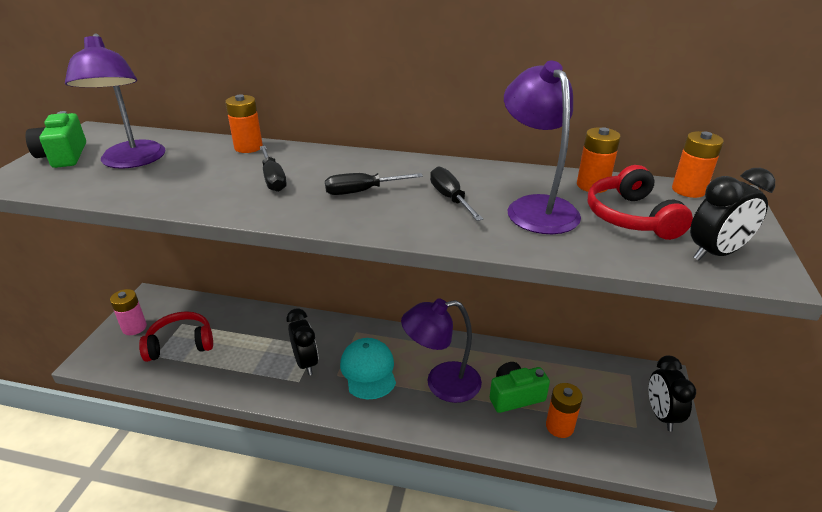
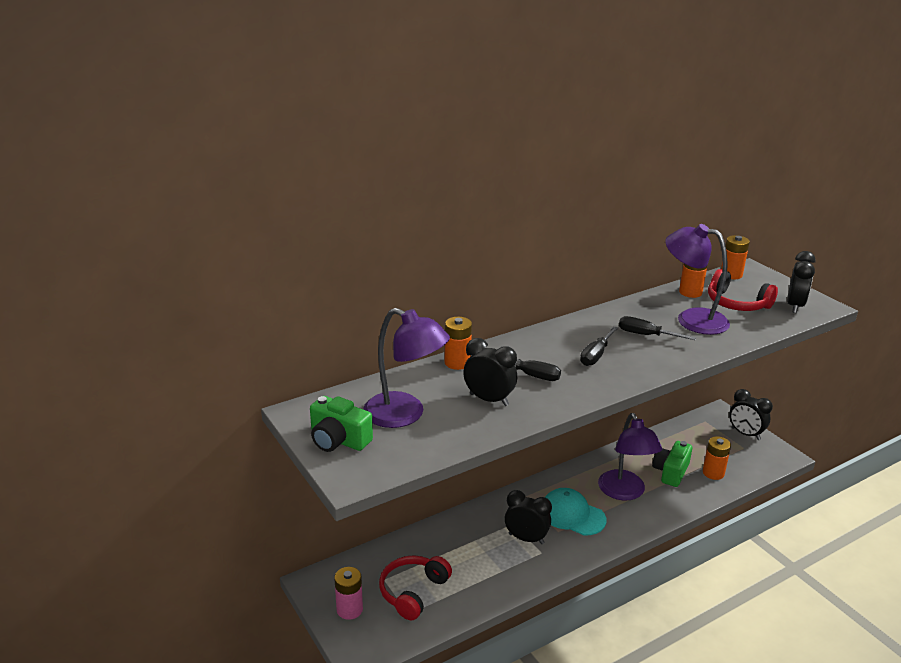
camera: 45 degrees left, 5 degrees down
(201, 180) = (489, 400): none -> black clock
(442, 384) = (625, 492): purple lamp -> purple lamp turned 45 degrees counterclockwise

